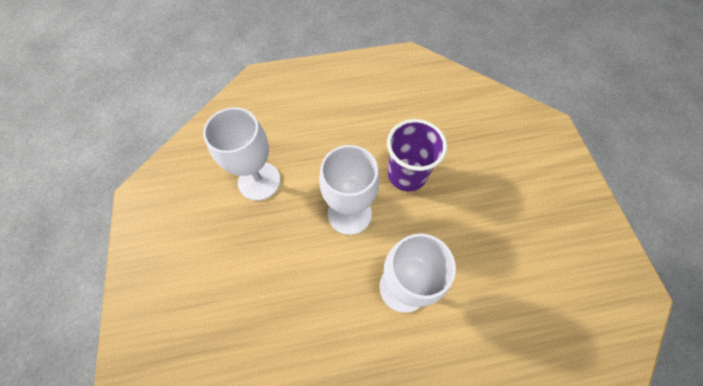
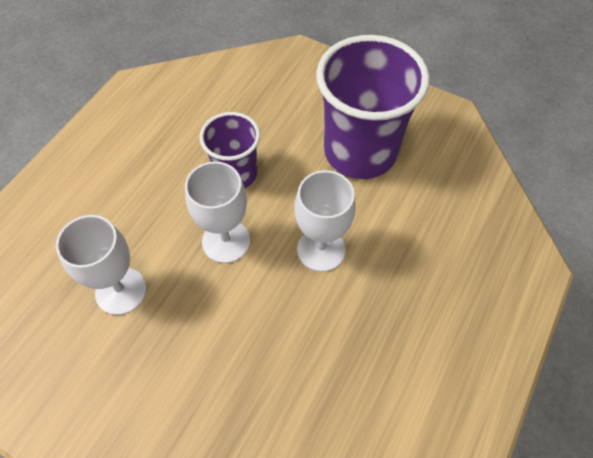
camera: 50 degrees left, 5 degrees down
(516, 245) = (360, 152): none -> purple cup

